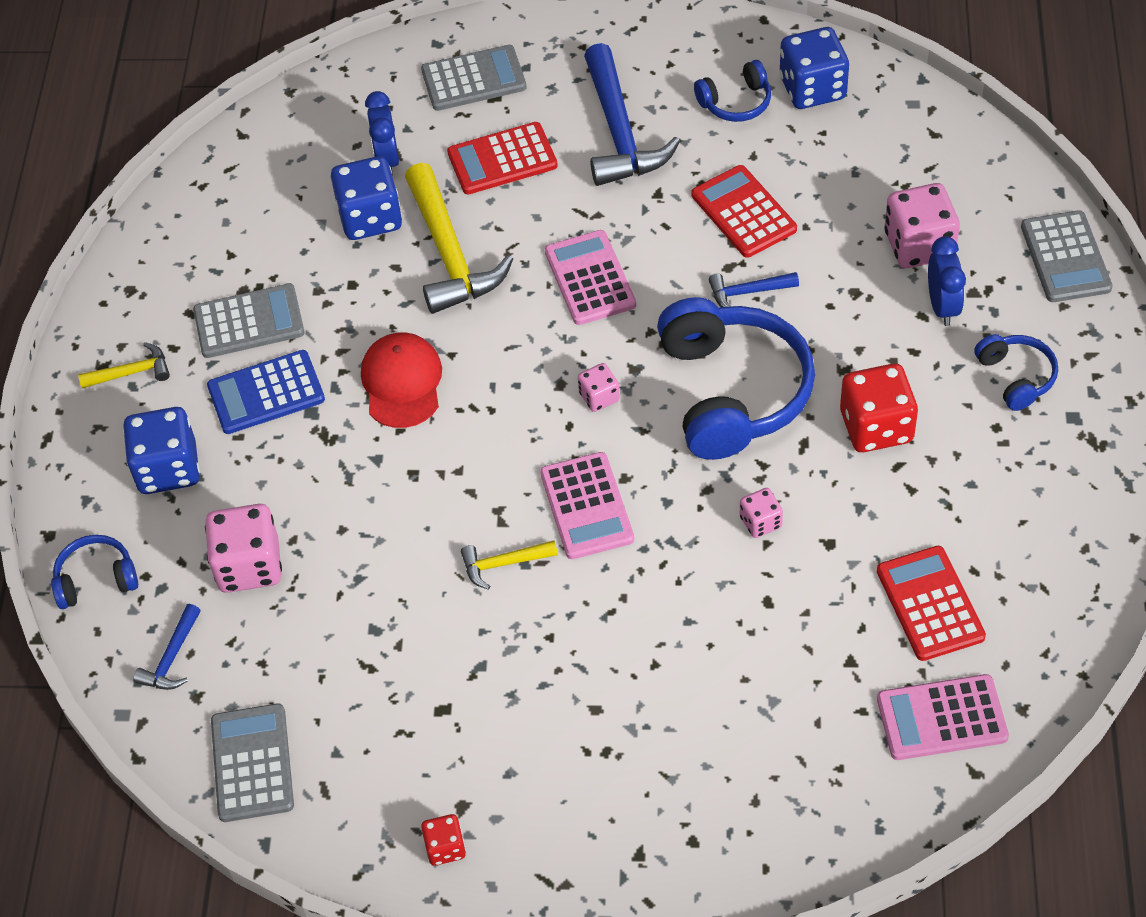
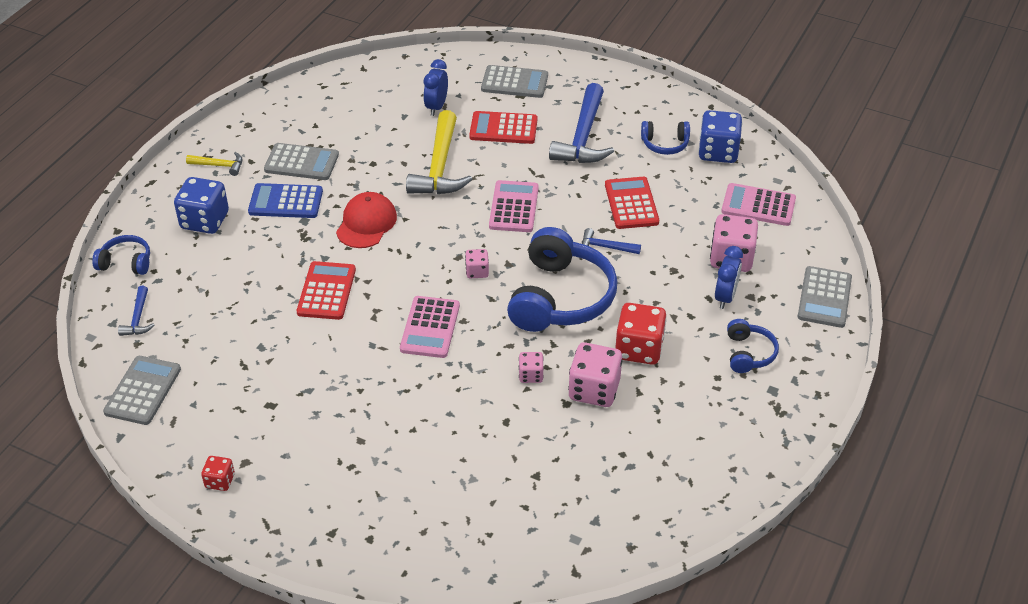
camera: 20 degrees right, 10 degrees down
(172, 658) = (138, 318): blue hammer -> blue hammer turned 45 degrees counterclockwise
(249, 565) = (214, 287): pink dice -> pink dice (594, 390)
(370, 218) = (406, 133): blue dice -> none
(503, 564) = (359, 340): yellow hammer -> none
(930, 604) = (609, 462): red calculator -> red calculator (326, 291)
(941, 718) = (574, 531): pink calculator -> pink calculator (758, 205)

